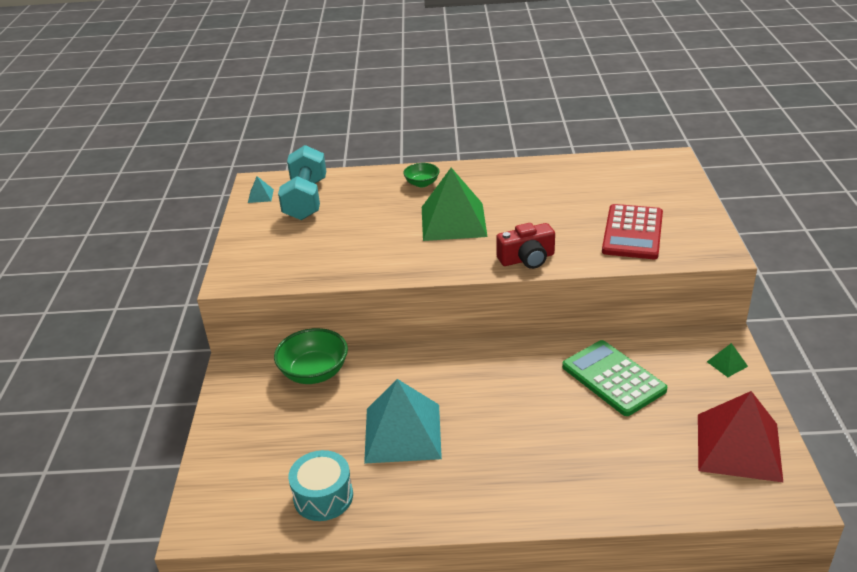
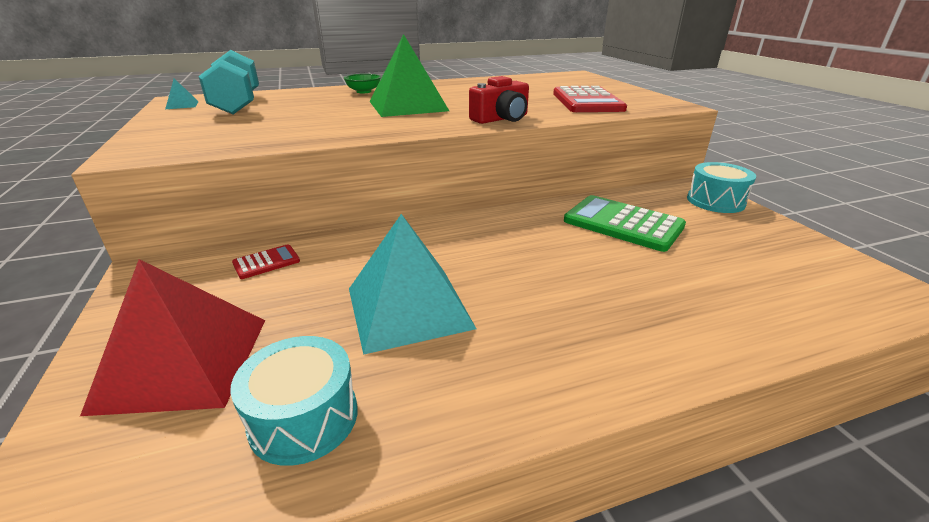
camera: 20 degrees left, 5 degrees down
(314, 372) = (266, 262): green bowl -> red calculator
(727, 364) = (715, 201): green pyramid -> turquoise drum
(738, 447) = (801, 260): red pyramid -> red pyramid (183, 362)

